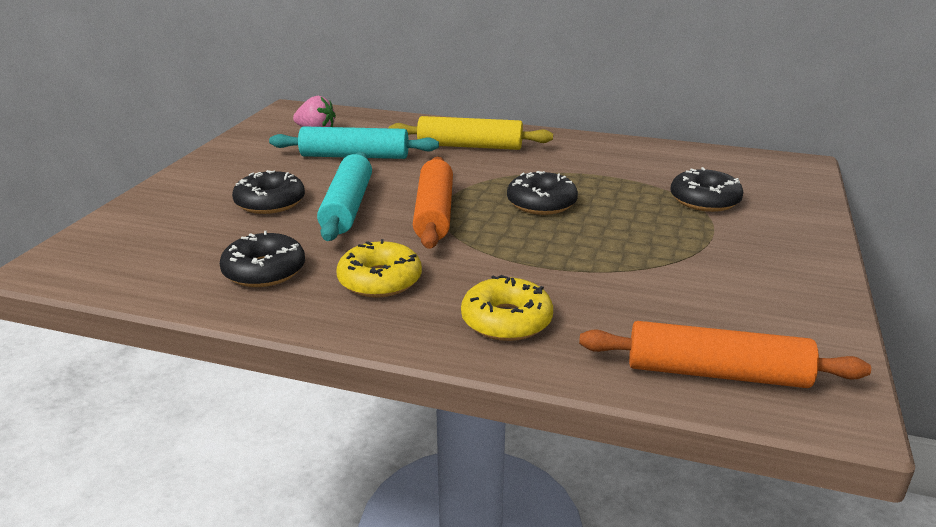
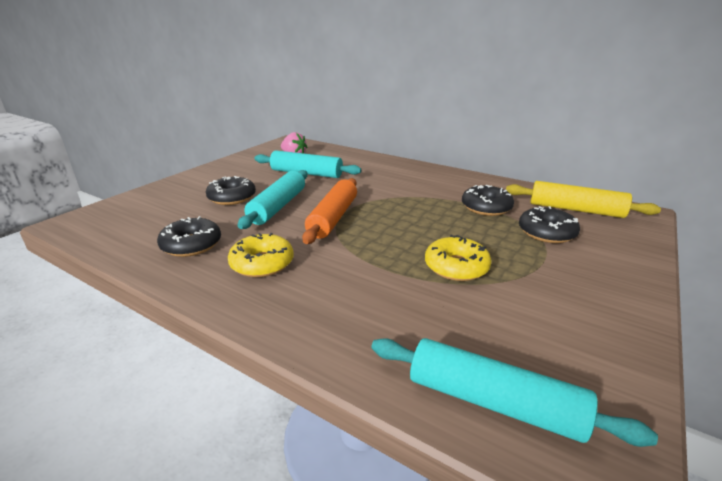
camera: 15 degrees right, 0 degrees up
(470, 146) = (386, 174): yellow rolling pin -> yellow rolling pin (575, 210)
(506, 320) = (334, 313): yellow donut -> yellow donut (456, 267)
(541, 203) = (415, 219): black donut -> black donut (486, 207)
(716, 373) = (493, 401): orange rolling pin -> turquoise rolling pin

